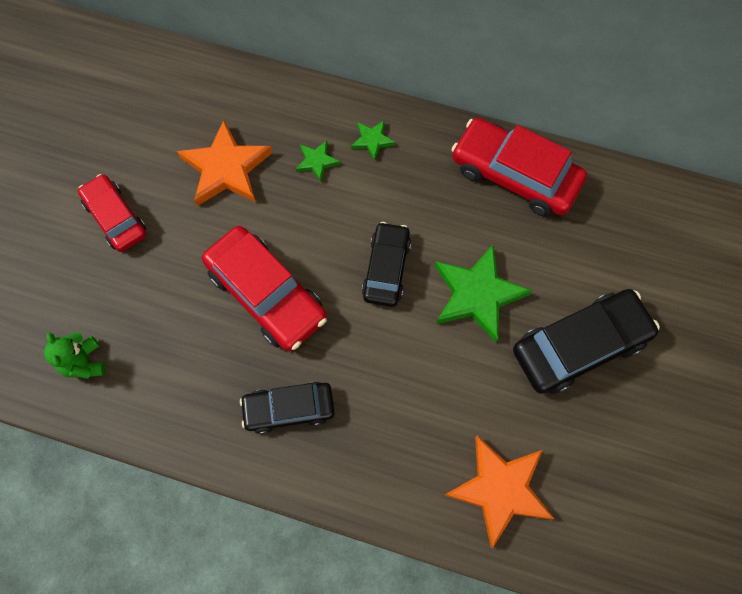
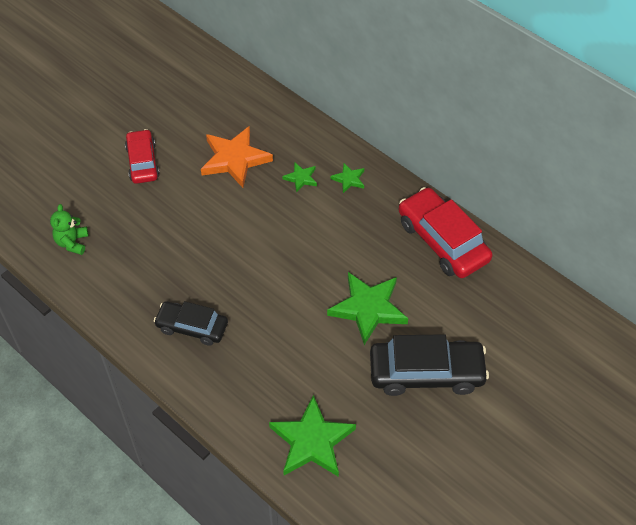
camera: 25 degrees right, 15 degrees down
(266, 294) = (217, 249): red car -> none
(386, 269) = (311, 266): black car -> none
(500, 489) = (312, 441): orange star -> green star

